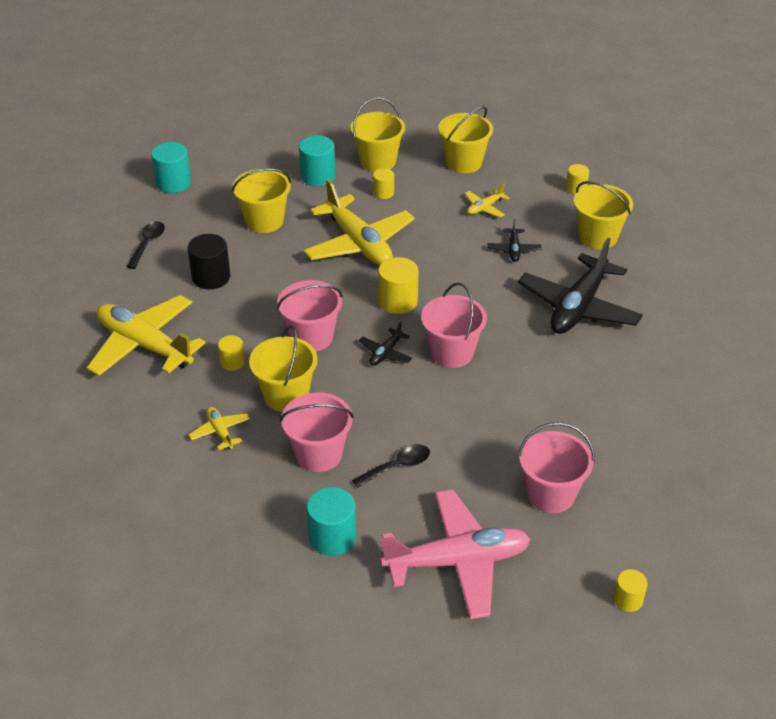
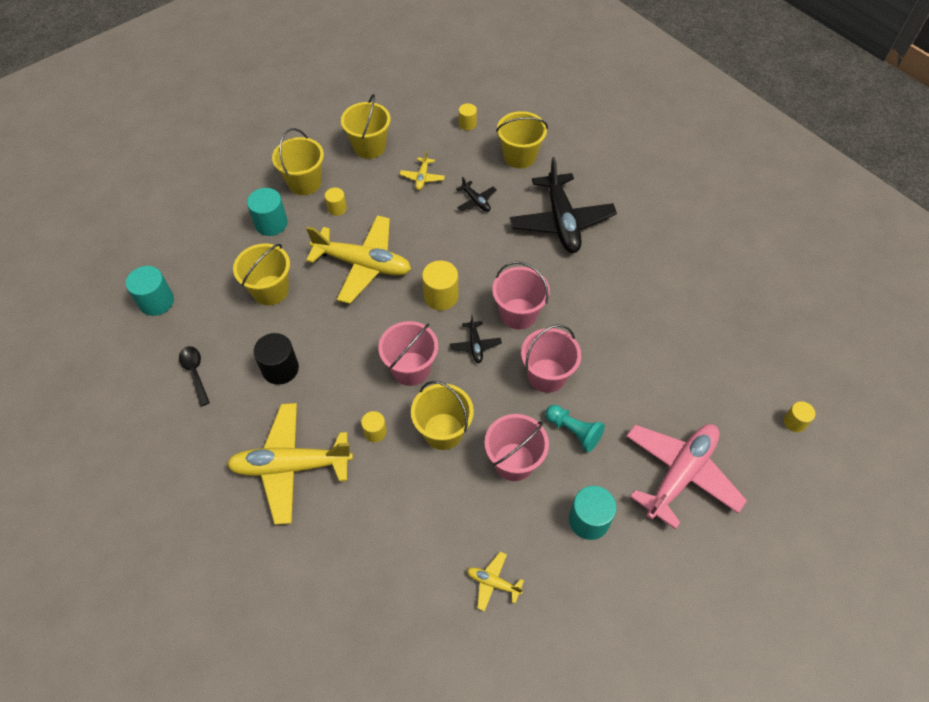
camera: 40 degrees left, 15 degrees up
(220, 432) = (427, 497): yellow plane -> yellow plane (493, 583)
(397, 466) = (573, 431): black spoon -> turquoise pawn
(551, 494) = (683, 379): pink bucket -> pink bucket (547, 375)

